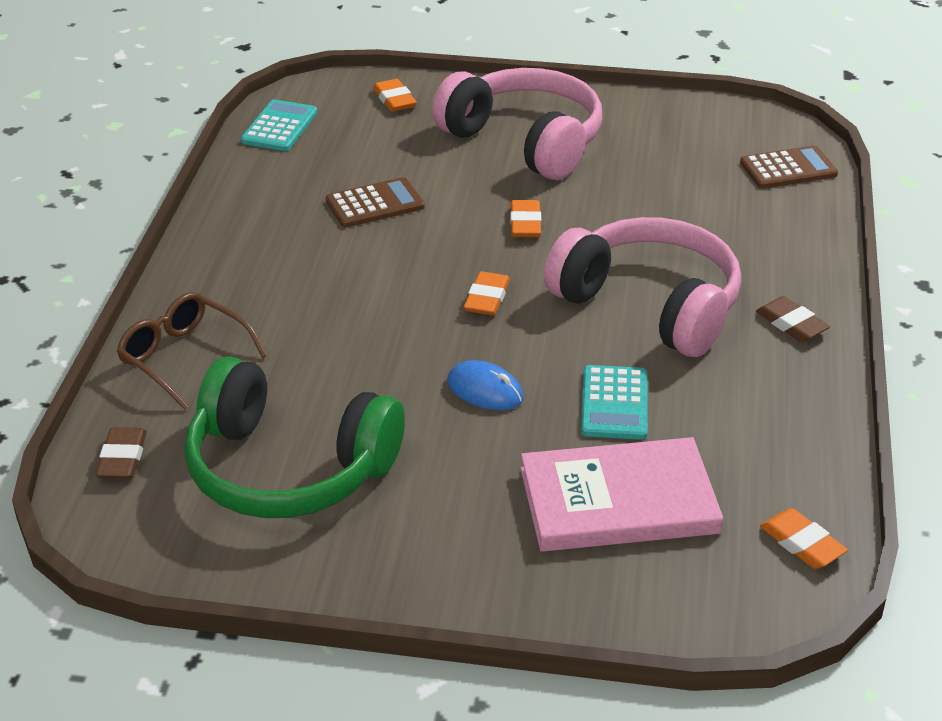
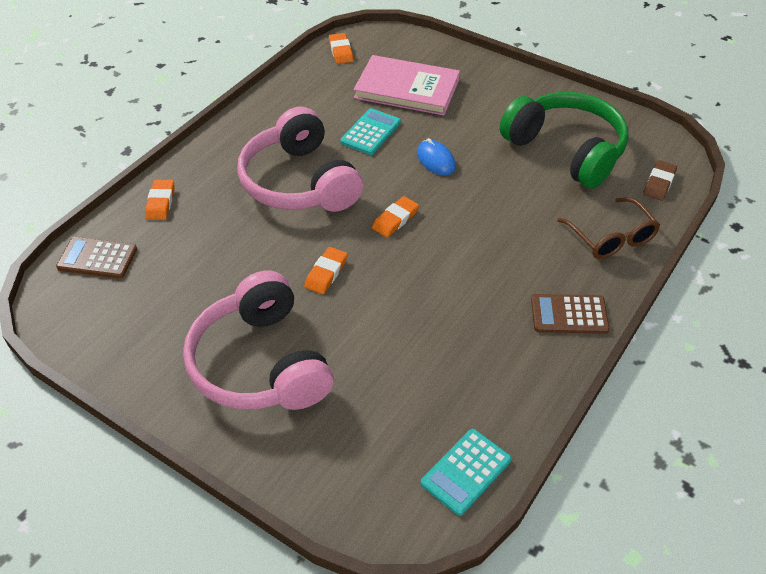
camera: 155 degrees left, 10 degrees up
(375, 204) = (425, 333): brown calculator -> brown calculator (569, 314)
(394, 100) = (336, 473): orange eraser -> orange eraser (160, 202)
(791, 324) = (232, 145): brown eraser -> none

